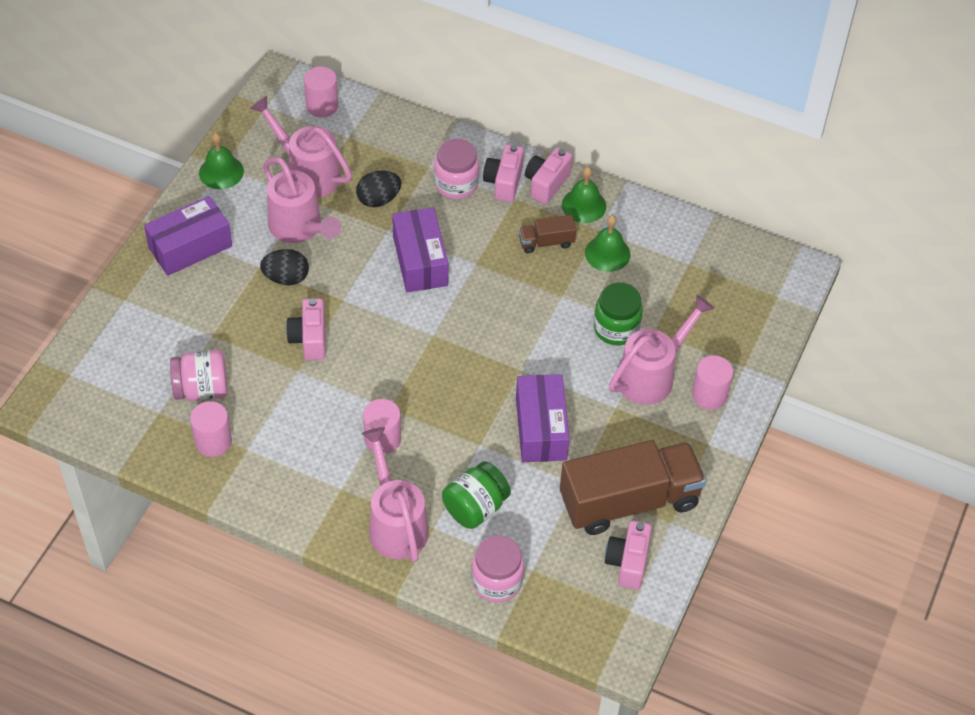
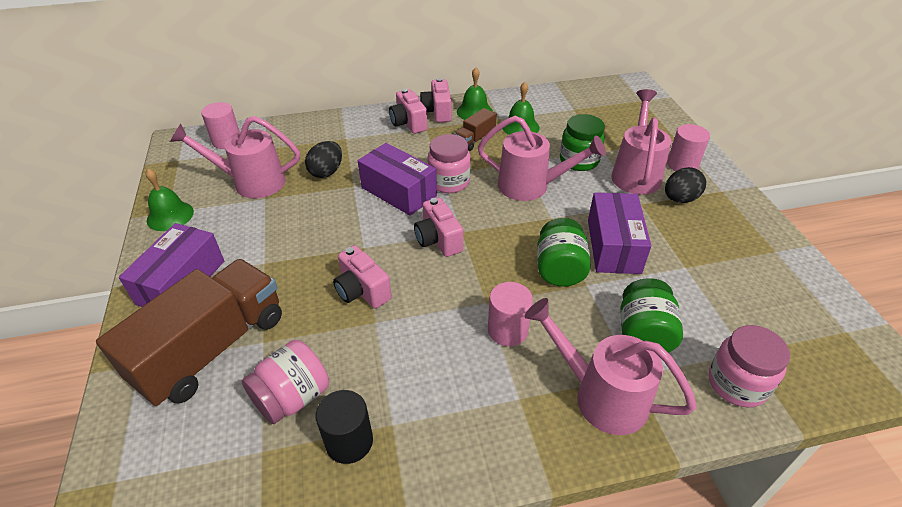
camera: 35 degrees left, 10 degrees down
(213, 441) = (349, 441): pink cylinder -> black cylinder
(286, 278) = (297, 258): black egg -> black egg (680, 199)
(299, 228) = (277, 219): pink watering can -> pink watering can (531, 186)
(456, 184) = (376, 138): pink jar -> pink jar (449, 182)
(473, 419) = (559, 269): none -> green jar
(541, 428) = (613, 246): purple box -> purple box turned 45 degrees clockwise
(628, 562) = (793, 297): pink camera -> pink camera (438, 240)
(629, 501) = (732, 255): brown truck -> brown truck (212, 348)

